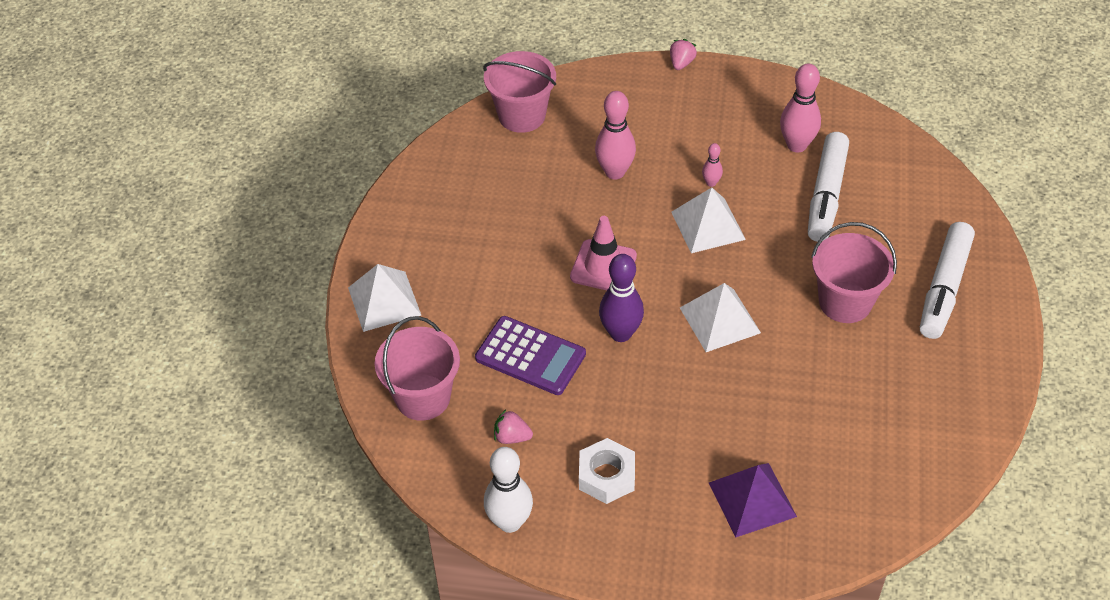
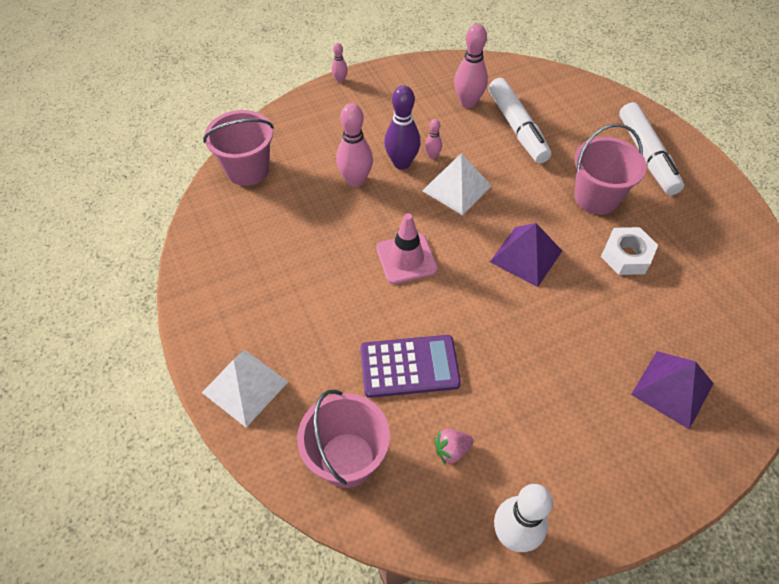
camera: 35 degrees left, 5 degrees up
(606, 476) = (554, 437): white nut -> white nut (626, 256)
(620, 333) = (464, 306): purple bowling pin -> purple bowling pin (401, 163)
(681, 63) = (340, 80): pink strawberry -> pink bowling pin
(719, 320) = (526, 256): white pyramid -> purple pyramid

